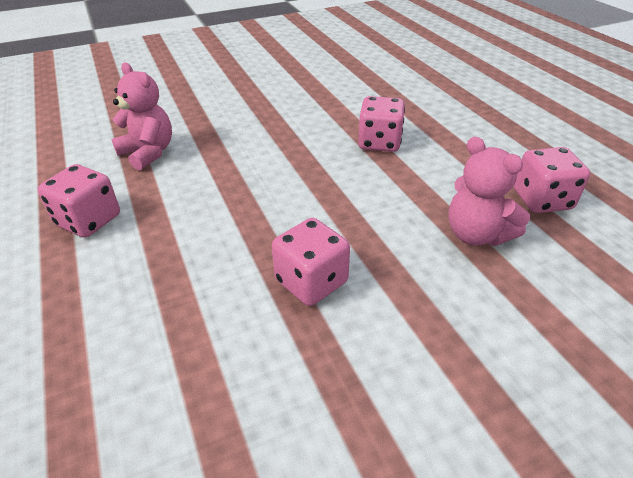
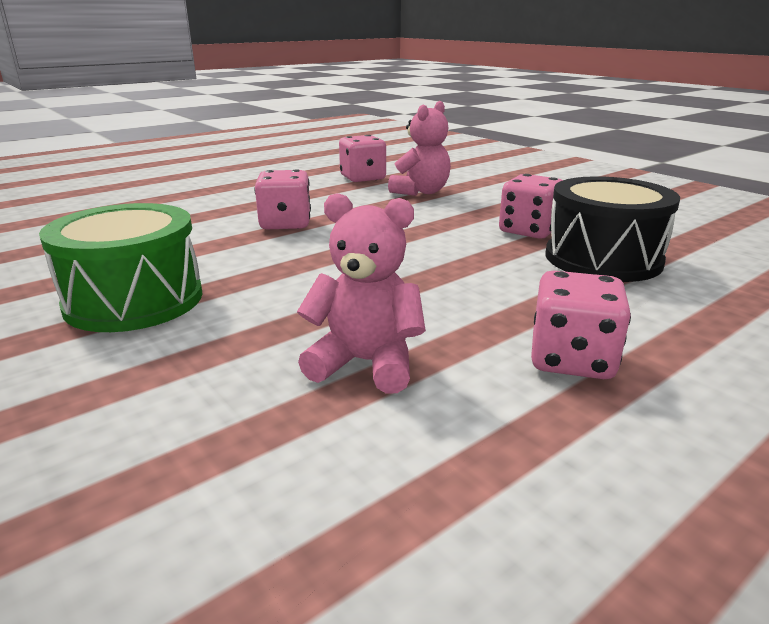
camera: 105 degrees left, 15 degrees down
(148, 153) = (365, 363): pink teddy bear -> pink teddy bear turned 75 degrees clockwise
(212, 308) = (603, 258): none -> black drum
(266, 96) = (134, 300): none -> green drum

